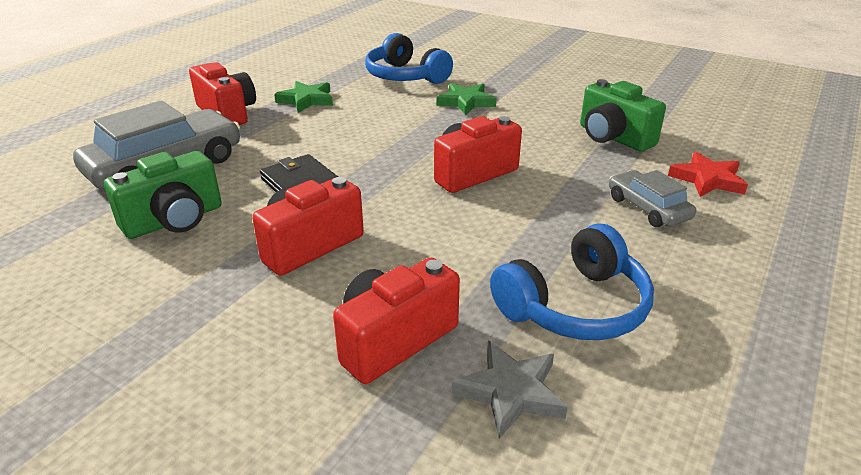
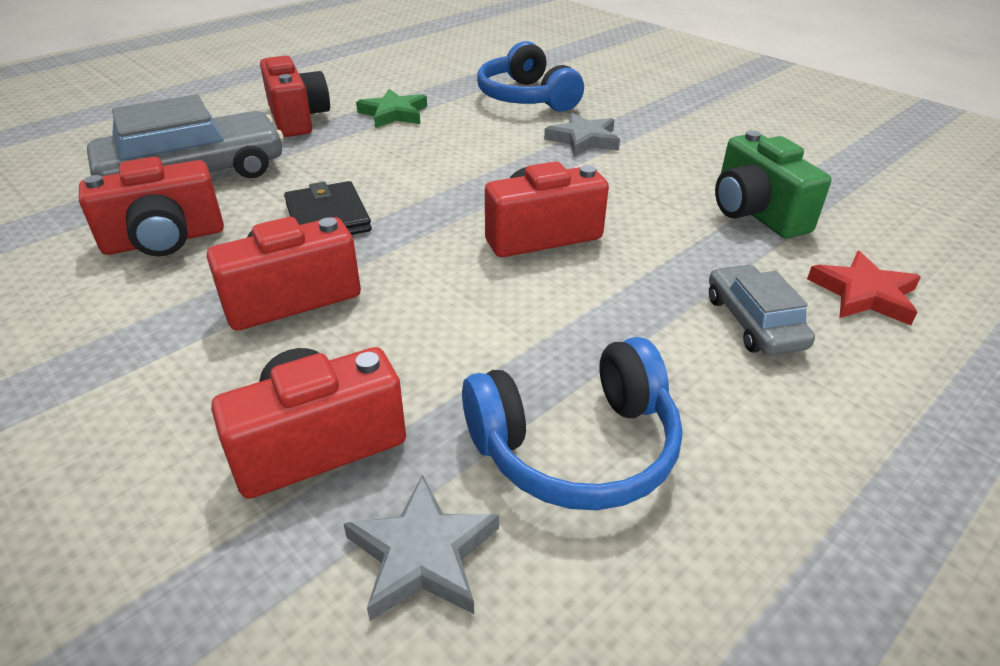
camera: 15 degrees right, 5 degrees up
(174, 220) = (164, 240): green camera -> red camera
(466, 102) = (583, 139): green star -> grey star

